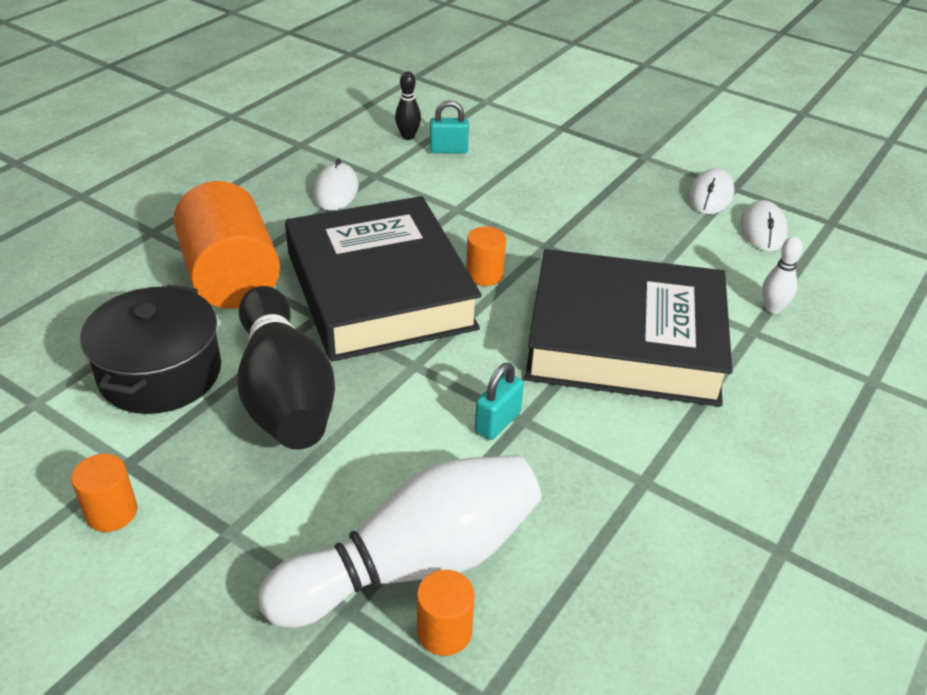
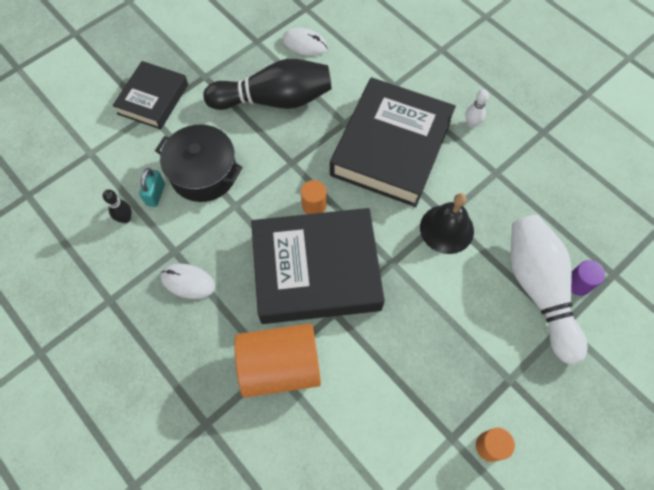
camera: 75 degrees left, 25 degrees up
(160, 373) = (374, 417): black pot -> black pot (204, 173)
(284, 393) = (405, 340): black bowling pin -> black bowling pin (274, 100)
(444, 631) = (578, 283): orange cylinder -> purple cylinder
(498, 422) = (446, 229): turquoise padlock -> black bell
(584, 127) = (153, 99): none -> black book
(711, 195) = (262, 56): white mouse -> none
(773, 308) = (377, 68): white bowling pin -> white bowling pin (471, 123)

